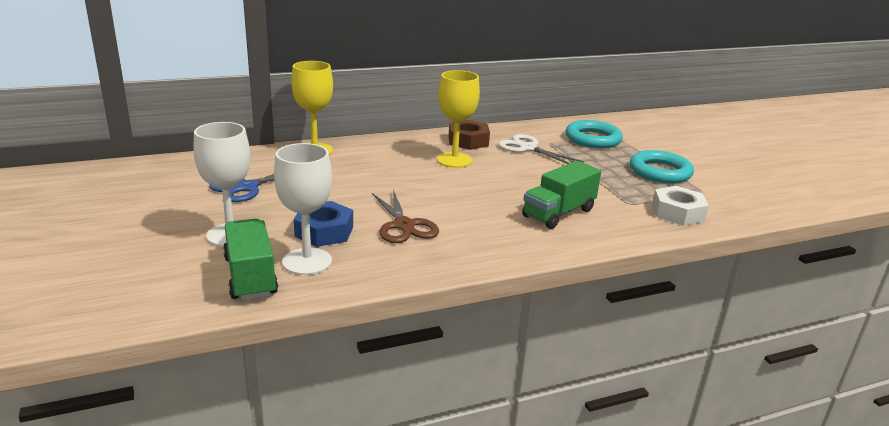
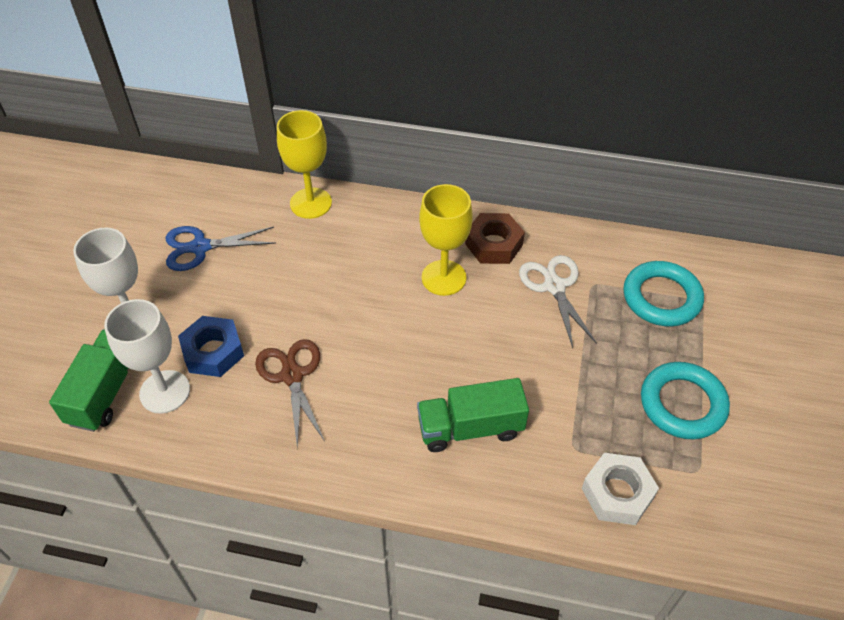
camera: 35 degrees right, 25 degrees up
(404, 225) = (292, 375): brown scissors -> brown scissors turned 150 degrees clockwise

